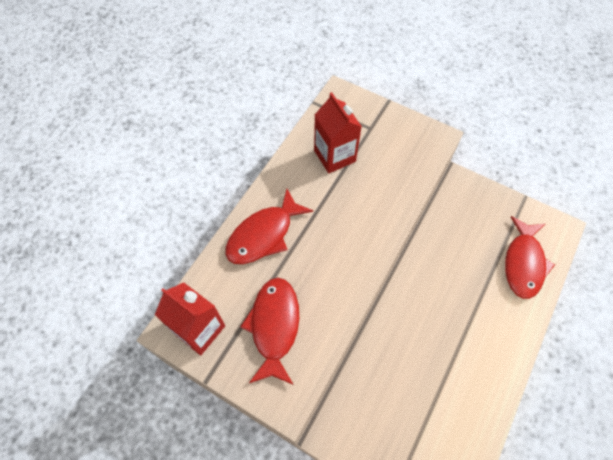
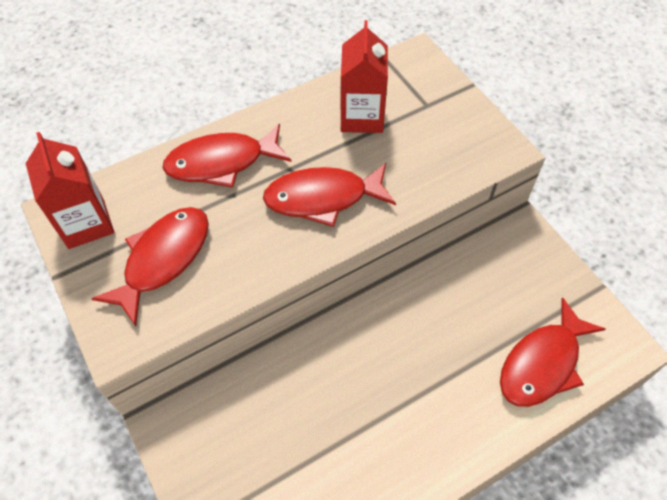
camera: 30 degrees right, 5 degrees down
(349, 227) = (322, 198): none -> red fish

